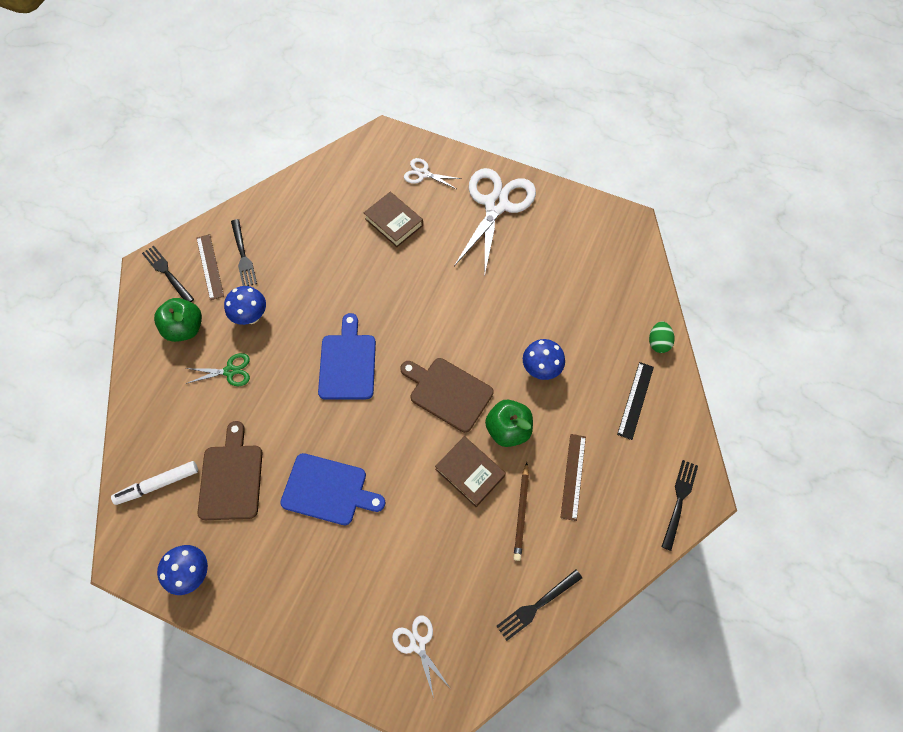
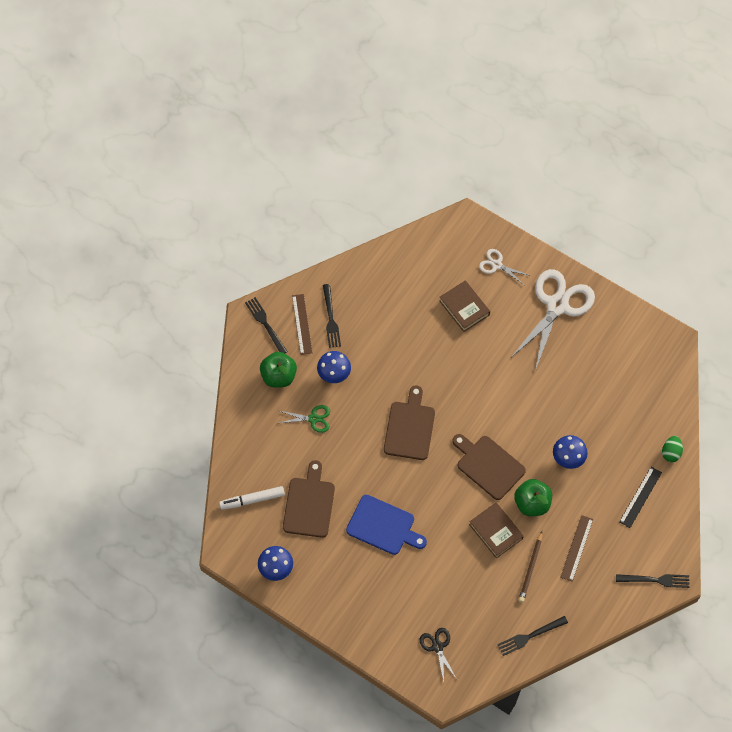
camera: 10 degrees right, 0 degrees up
(347, 363) = (409, 427): blue cutting board -> brown cutting board
(418, 644) = (437, 646): white scissors -> black scissors
(679, 500) = (656, 580): black fork -> black fork turned 60 degrees clockwise

